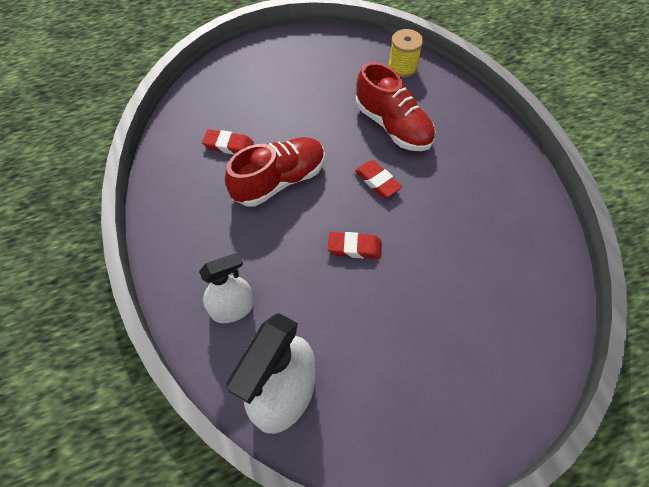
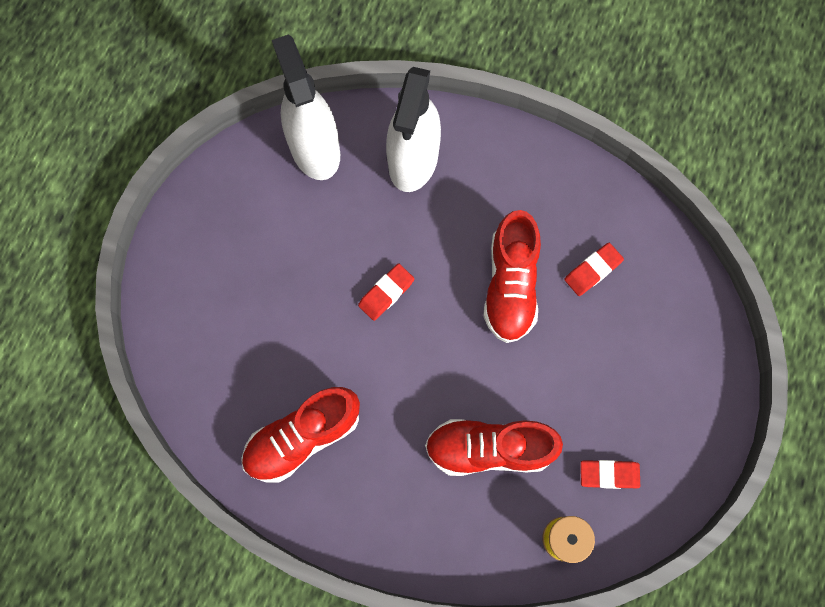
camera: 130 degrees right, 15 degrees up
(232, 308) = (413, 159): white spray bottle -> white spray bottle, size x1.67
(377, 181) = (436, 372): red eraser -> red eraser (609, 474)
(496, 223) = (303, 437): none -> red shoe

